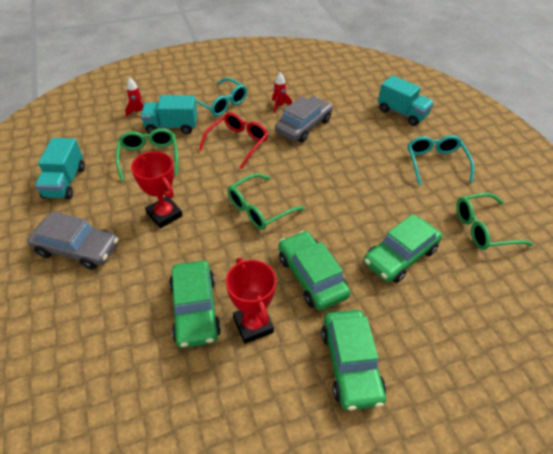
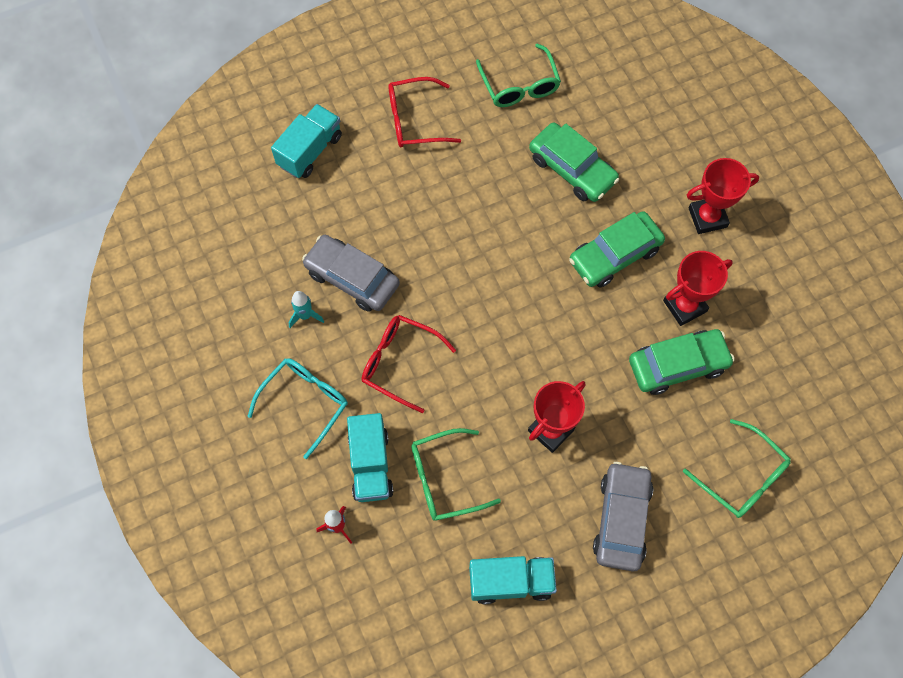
camera: 95 degrees left, 20 degrees up
(259, 209) = (524, 319): green glasses -> green glasses (742, 477)
(279, 106) = (305, 315): red rocket -> turquoise rocket
(350, 364) = (707, 217): green car -> red trophy
(435, 163) = (414, 120): turquoise glasses -> red glasses

